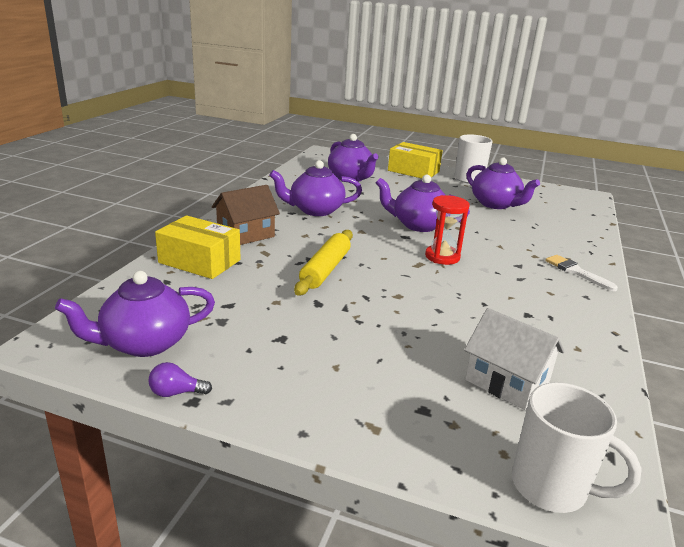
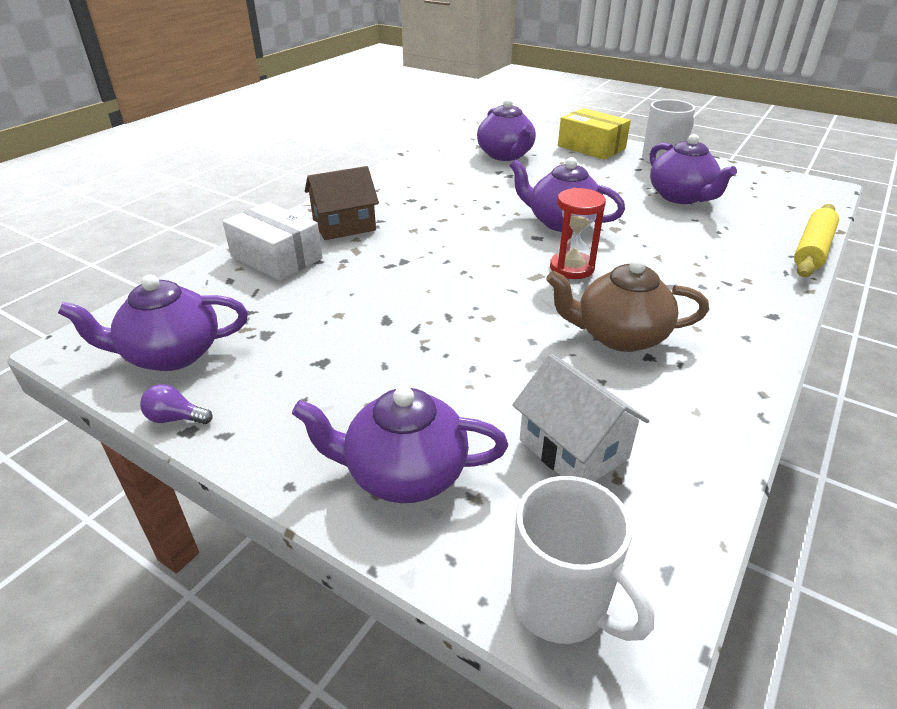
camera: 15 degrees right, 10 degrees up
(199, 261) = (276, 257): yellow box -> white box
(315, 210) = (441, 197): purple teapot -> purple teapot (404, 473)
(325, 269) = (415, 276): yellow rolling pin -> yellow rolling pin (812, 249)
(500, 302) = (619, 336): none -> brown teapot
(576, 272) = (749, 300): white brush -> none

